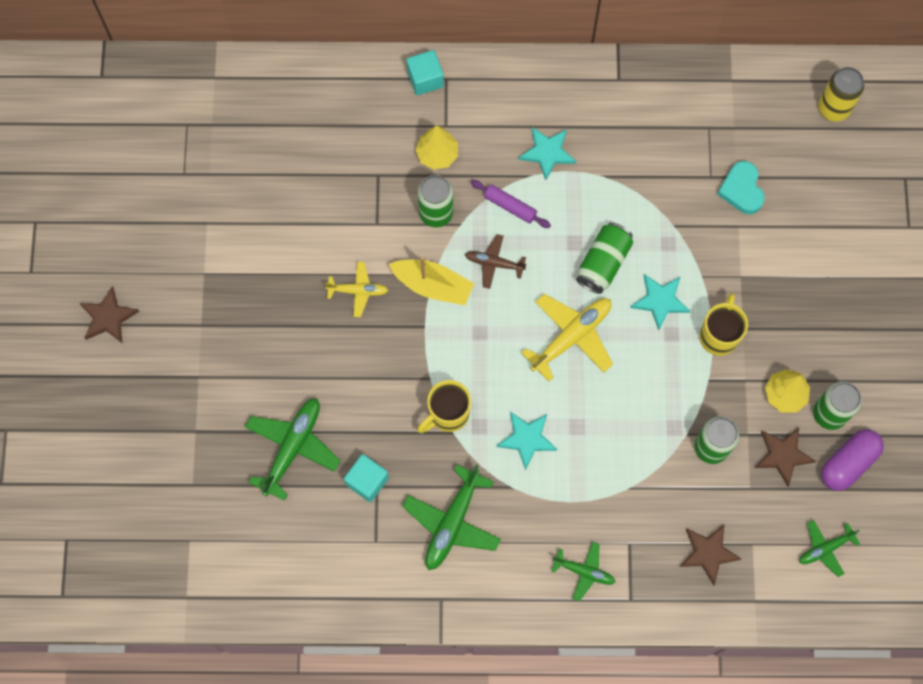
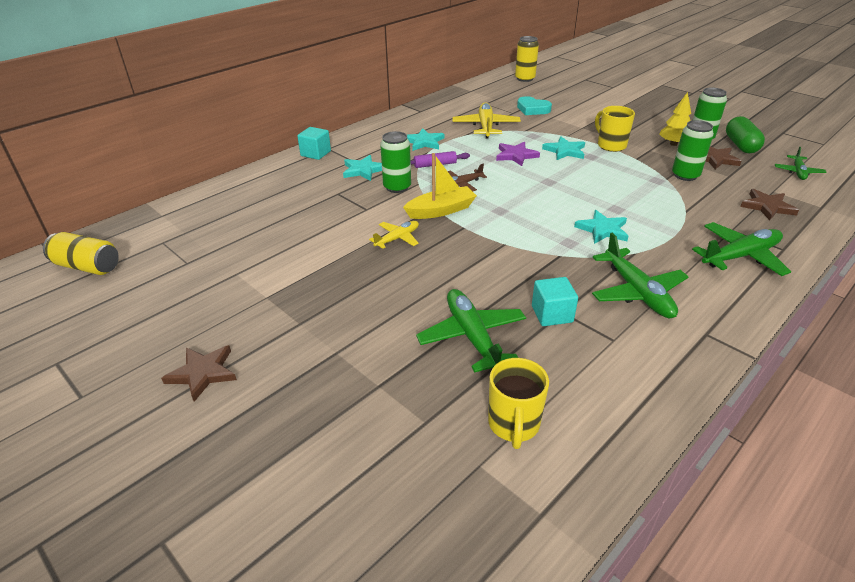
camera: 45 degrees left, 35 degrees down
(115, 111) = (87, 266): none -> yellow can
(437, 154) = (363, 170): yellow tree -> turquoise star
(447, 414) = (542, 250): yellow mug -> yellow mug (513, 425)
(571, 337) = (549, 183): yellow plane -> yellow plane (485, 126)
(584, 571) = (740, 256): green plane -> green plane, size x1.71
(603, 263) = (516, 155): green can -> purple star
(848, 463) = (741, 145): purple capsule -> green capsule

